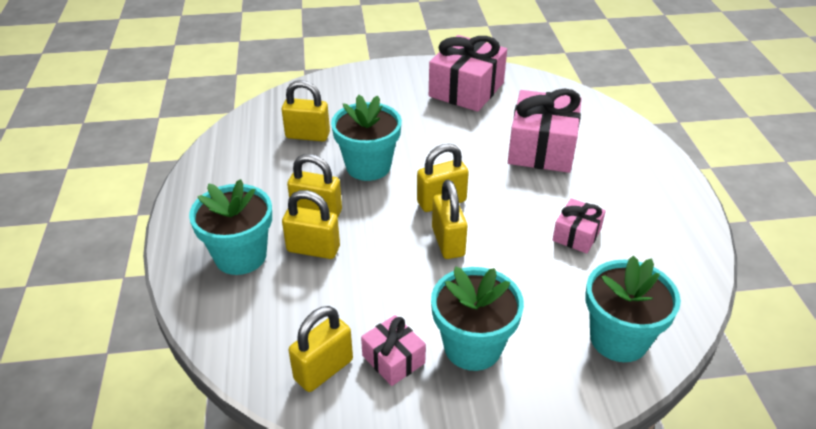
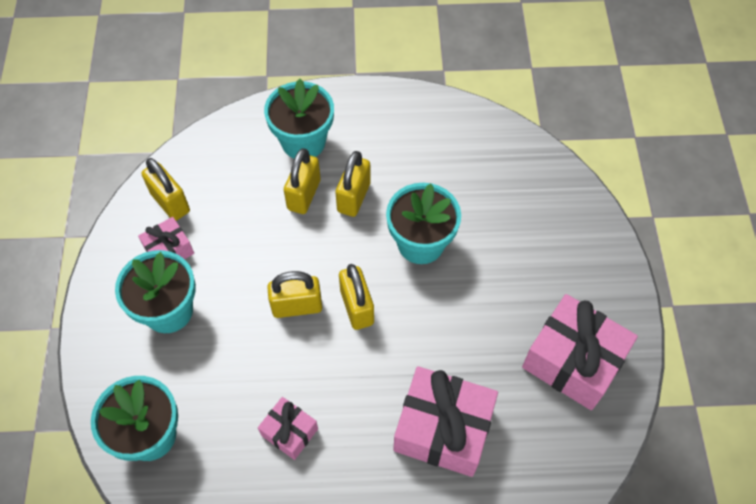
camera: 95 degrees right, 20 degrees up
(307, 135) = (478, 188): yellow padlock -> none

